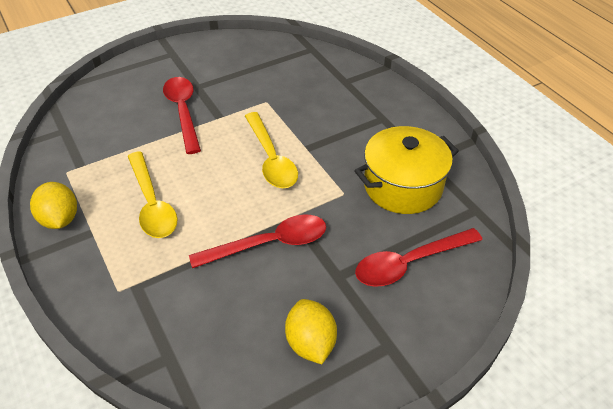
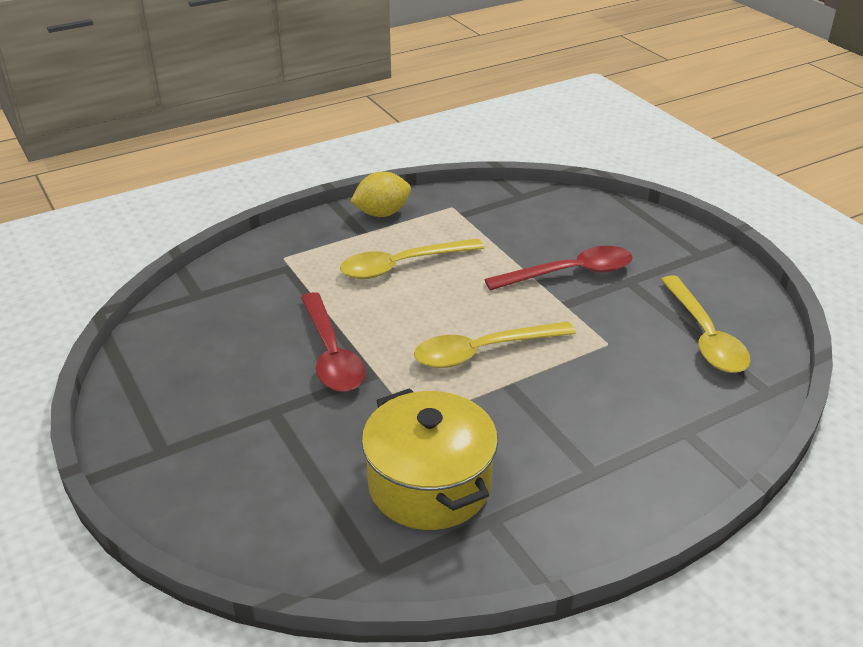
camera: 90 degrees right, 10 degrees down
(261, 63) = (705, 336): none -> yellow spoon
(310, 343) = (185, 387): yellow lemon -> none
(409, 263) = (281, 479): red spoon -> none

